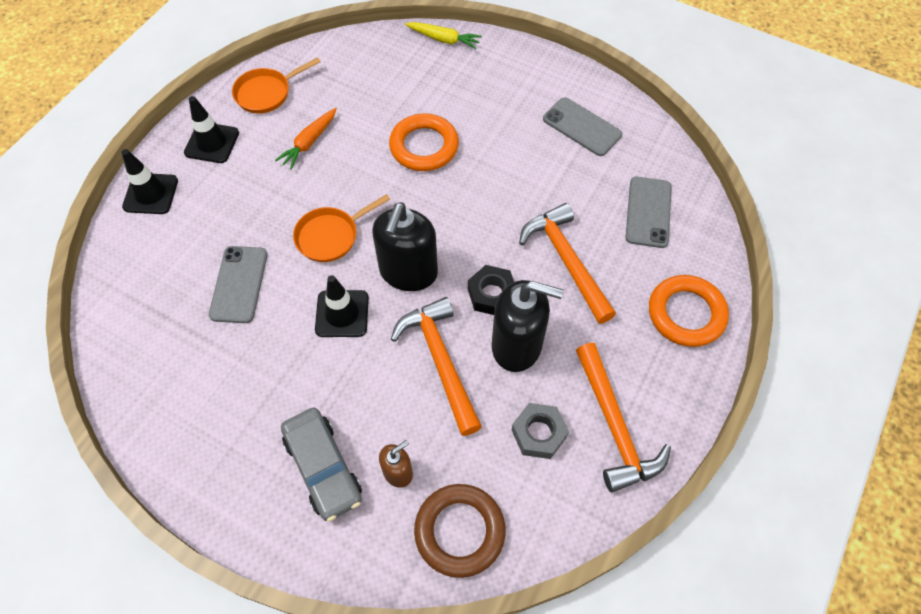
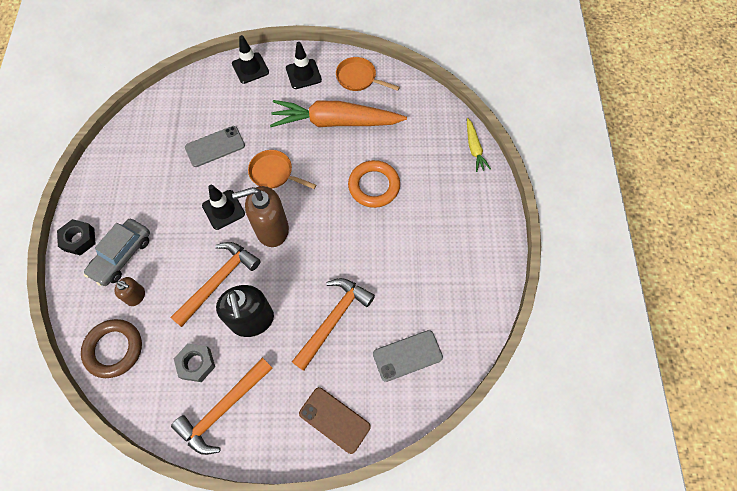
camera: 60 degrees right, 5 degrees up
(309, 142) = (336, 122): orange carrot -> orange carrot, size x2.18
(408, 272) = (271, 229): black soap dispenser -> brown soap dispenser
(492, 294) = (282, 286): black nut -> black nut (79, 239)
(582, 127) = (456, 275): grey phone -> none
(686, 314) = (334, 420): orange ring -> brown phone

